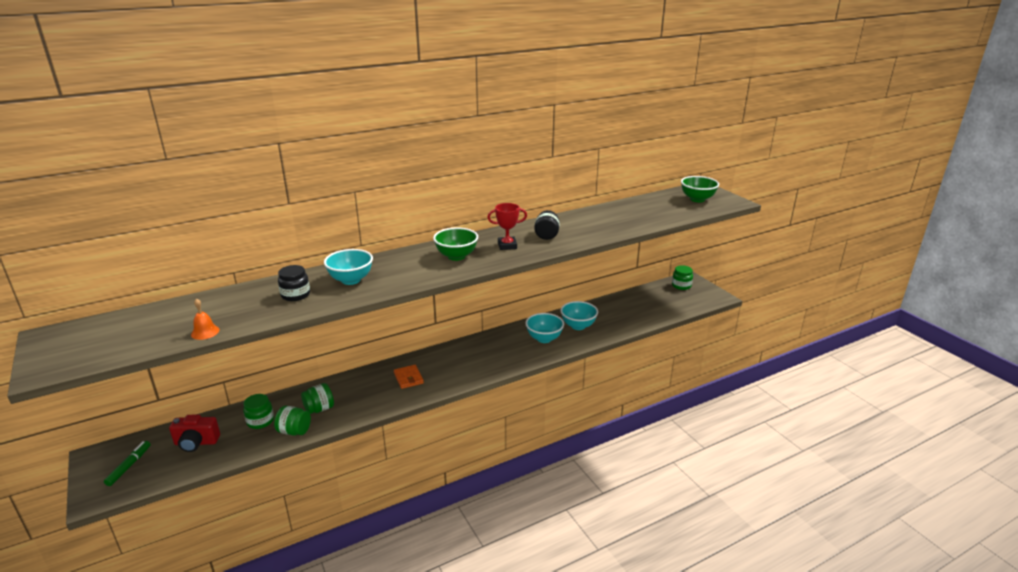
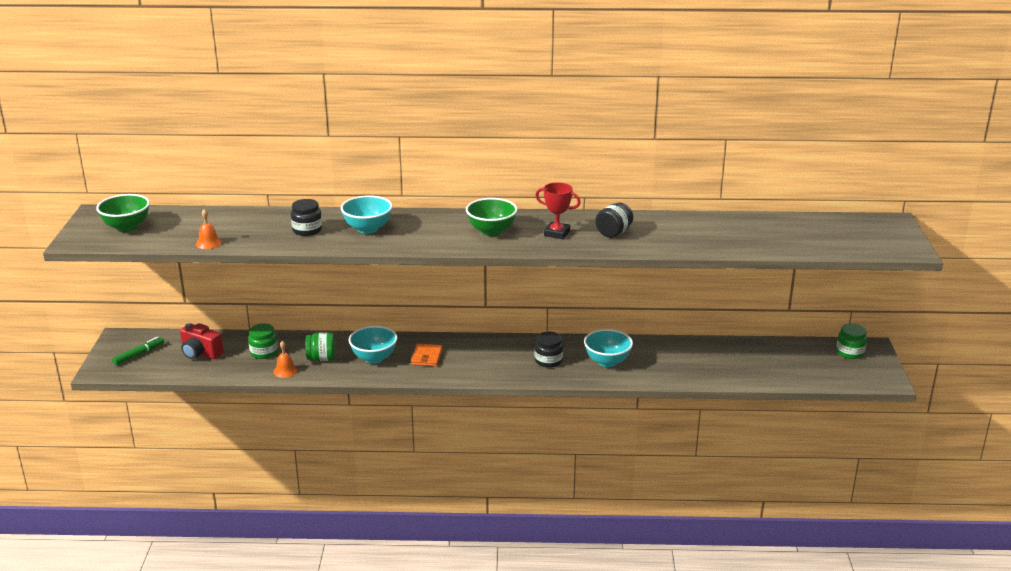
camera: 30 degrees right, 0 degrees up
(294, 431) = (285, 371): green jar -> orange bell
(503, 351) = (548, 361): none -> black jar
(578, 326) = (661, 360): turquoise bowl -> turquoise bowl (374, 358)
(697, 199) = (862, 235): green bowl -> green bowl (127, 227)

